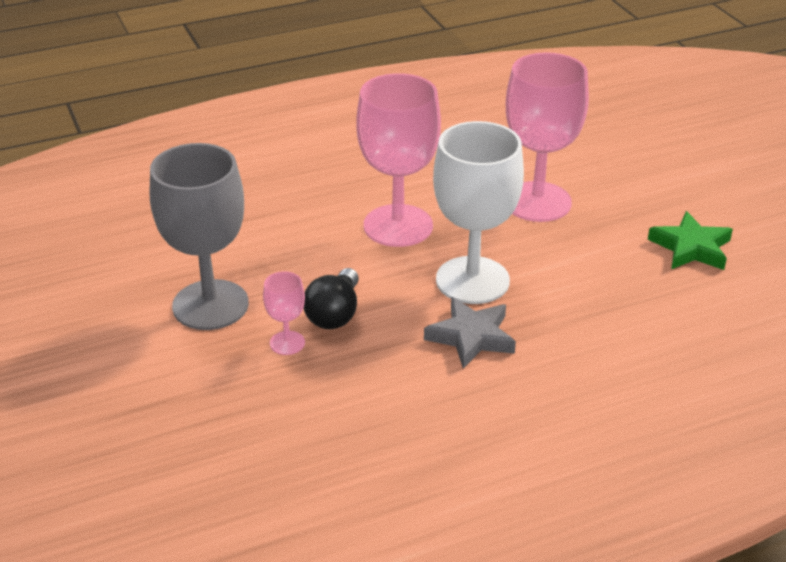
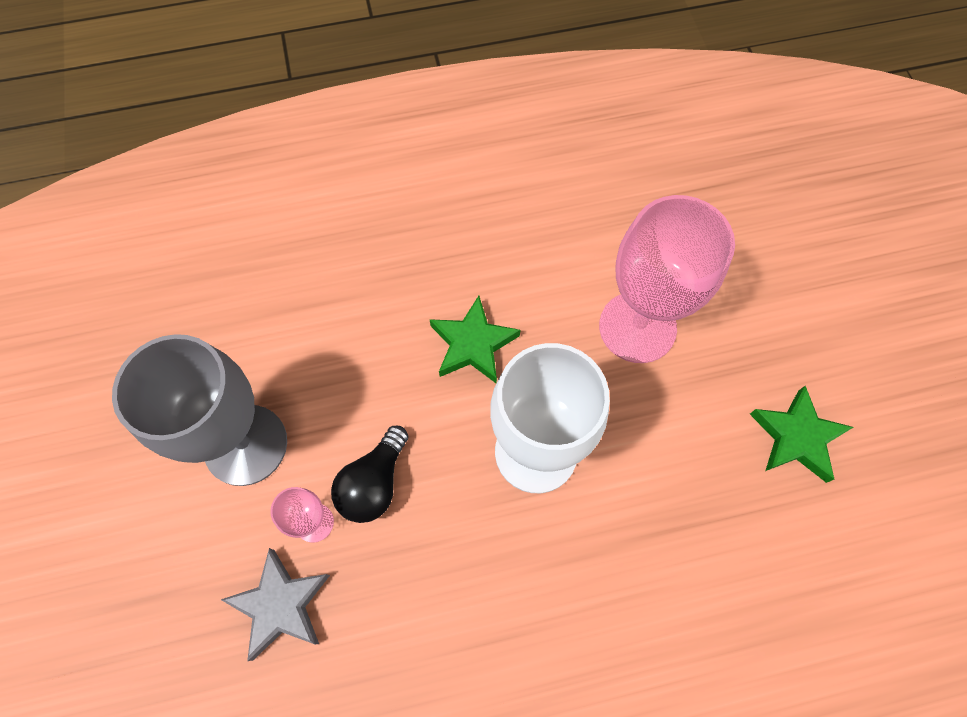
camera: 10 degrees right, 30 degrees up
(398, 226) = (473, 344): pink goblet -> green star
(471, 337) = (514, 548): grey star -> grey star (281, 605)

